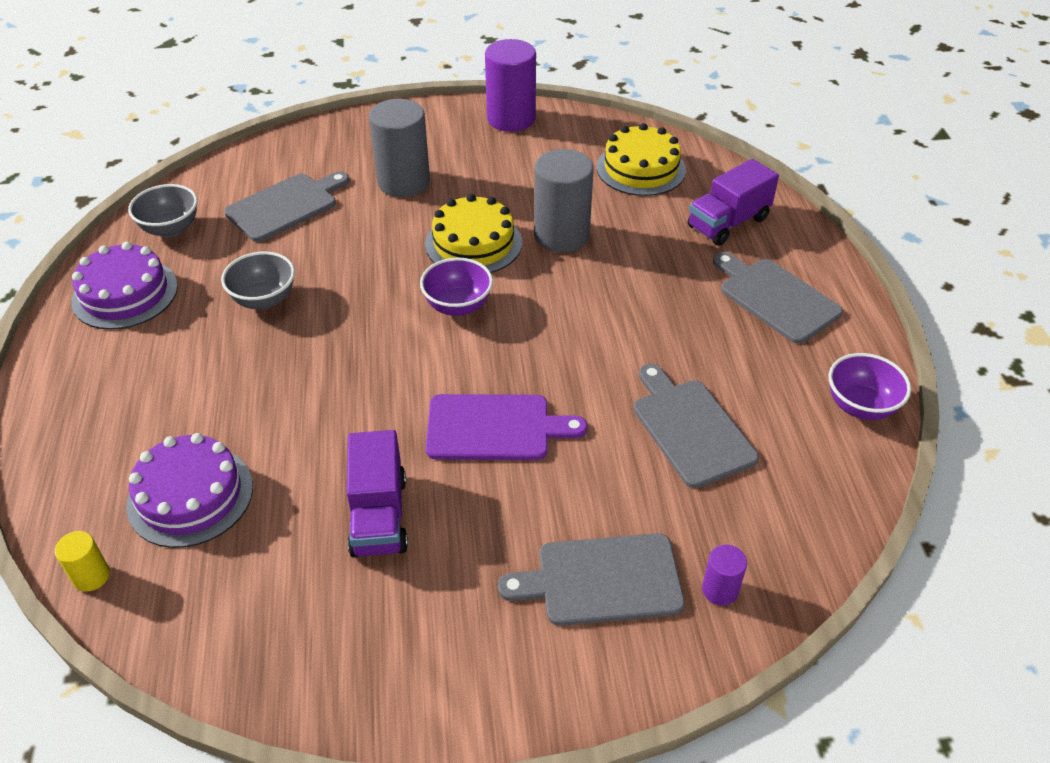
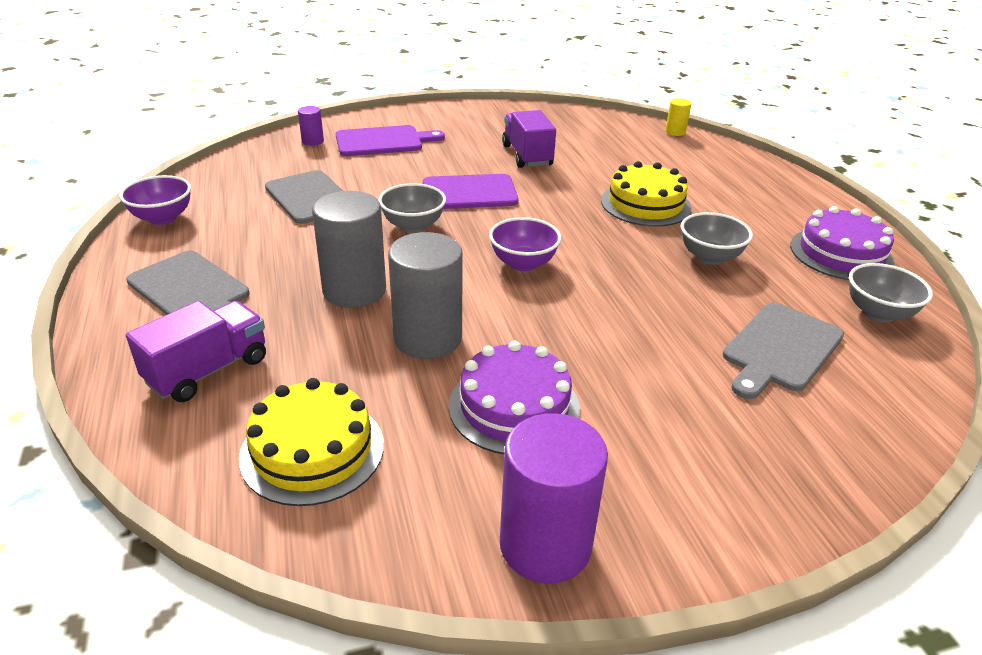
camera: 170 degrees right, 10 degrees down
(190, 495) = (652, 157): purple cake -> purple cake (514, 407)
(403, 182) = (658, 395): grey cylinder -> grey cylinder (354, 290)
(473, 243) = (530, 322): yellow cake -> yellow cake (645, 204)
(565, 369) = (413, 226): none -> grey bowl
(602, 580) = (383, 141): grey cutting board -> purple cutting board

